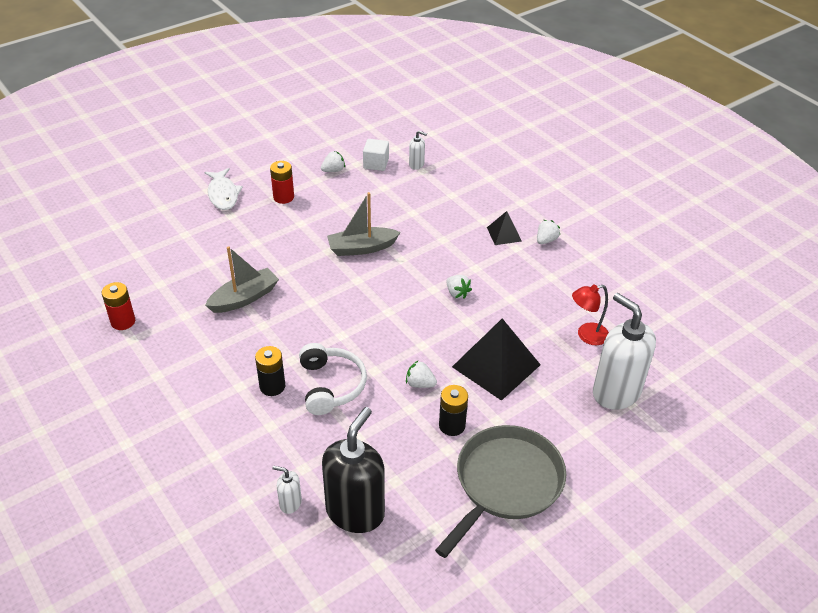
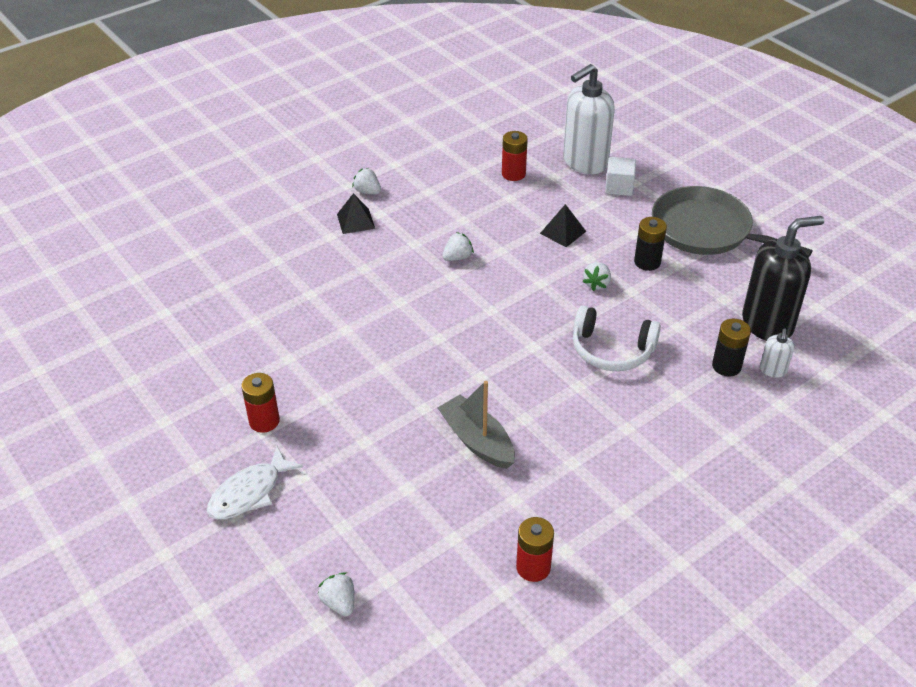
camera: 90 degrees left, 0 degrees up
(223, 194) = (249, 492): white fish -> white fish turned 150 degrees clockwise
(272, 386) = (622, 399): black battery -> black battery (726, 366)
(331, 385) = (611, 350): white headphones -> white headphones turned 150 degrees counterclockwise
(333, 170) = (207, 372): white strawberry -> white strawberry (339, 603)
(355, 512) = (767, 324): black soap dispenser -> black soap dispenser turned 135 degrees clockwise
(362, 248) = (378, 336): grey boat -> none
(376, 163) = (198, 330): white cube -> white cube (619, 187)
(416, 164) = (207, 291): white soap dispenser -> none
(496, 366) = (563, 232): black pyramid -> black pyramid, size x0.51
(586, 335) = (513, 174): red lamp -> red battery

